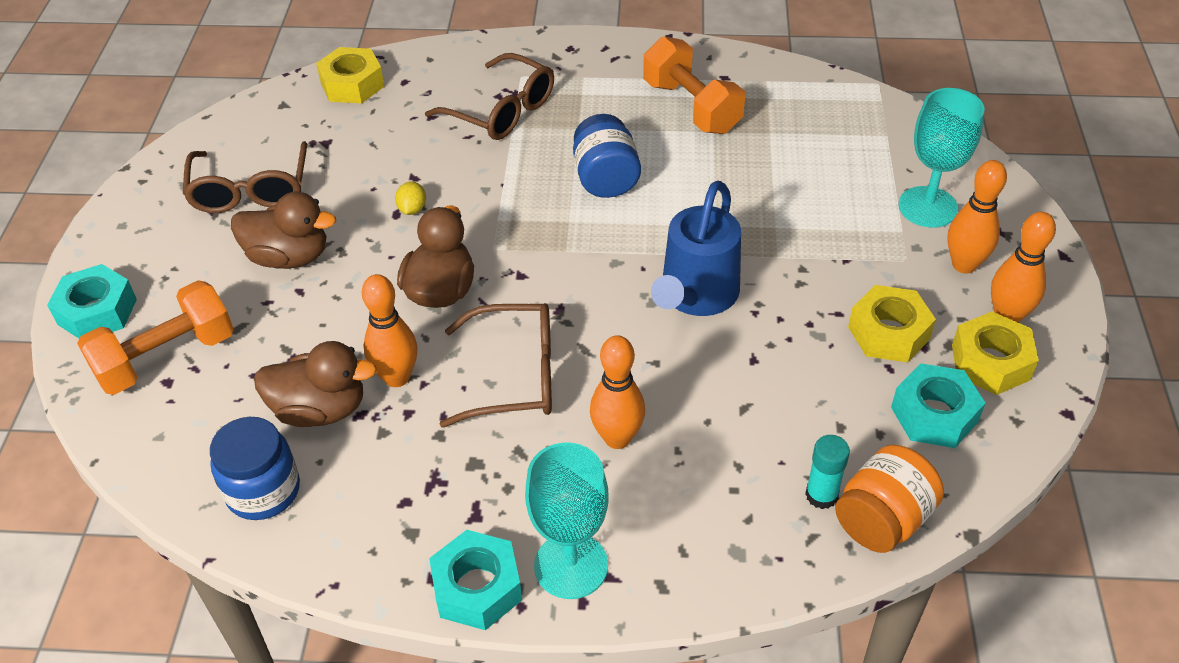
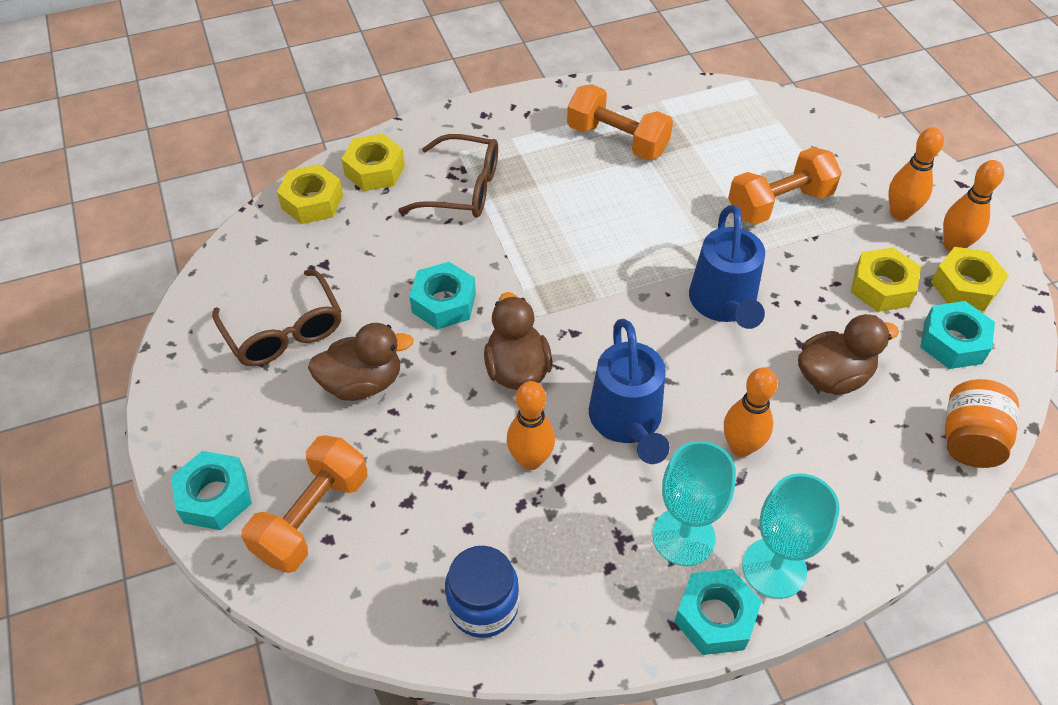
camera: 25 degrees left, 5 degrees up
(320, 409) = (484, 513): brown duck -> brown duck (833, 376)
(412, 209) = (444, 303): yellow lemon -> turquoise nut
(429, 72) = (375, 170): none -> yellow nut
(516, 376) = (627, 423): brown glasses -> blue watering can
(605, 179) = (589, 224): blue jar -> none
(821, 495) = (916, 436): turquoise glue stick -> none
(827, 216) = (779, 204): none -> orange dumbbell
(928, 207) = (846, 174): turquoise goblet -> turquoise goblet (683, 537)

